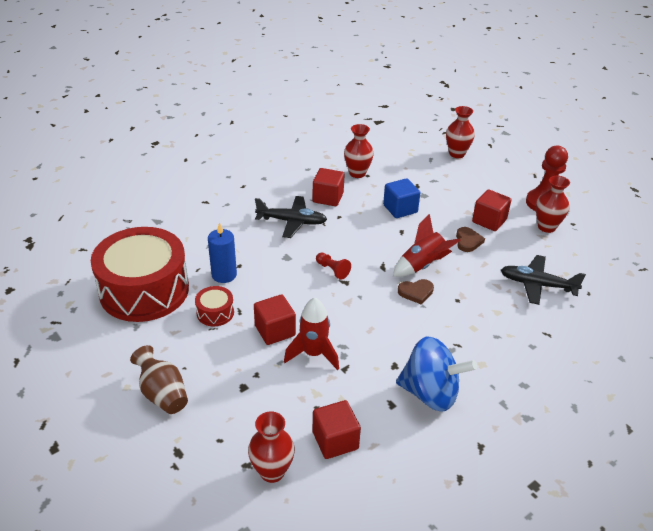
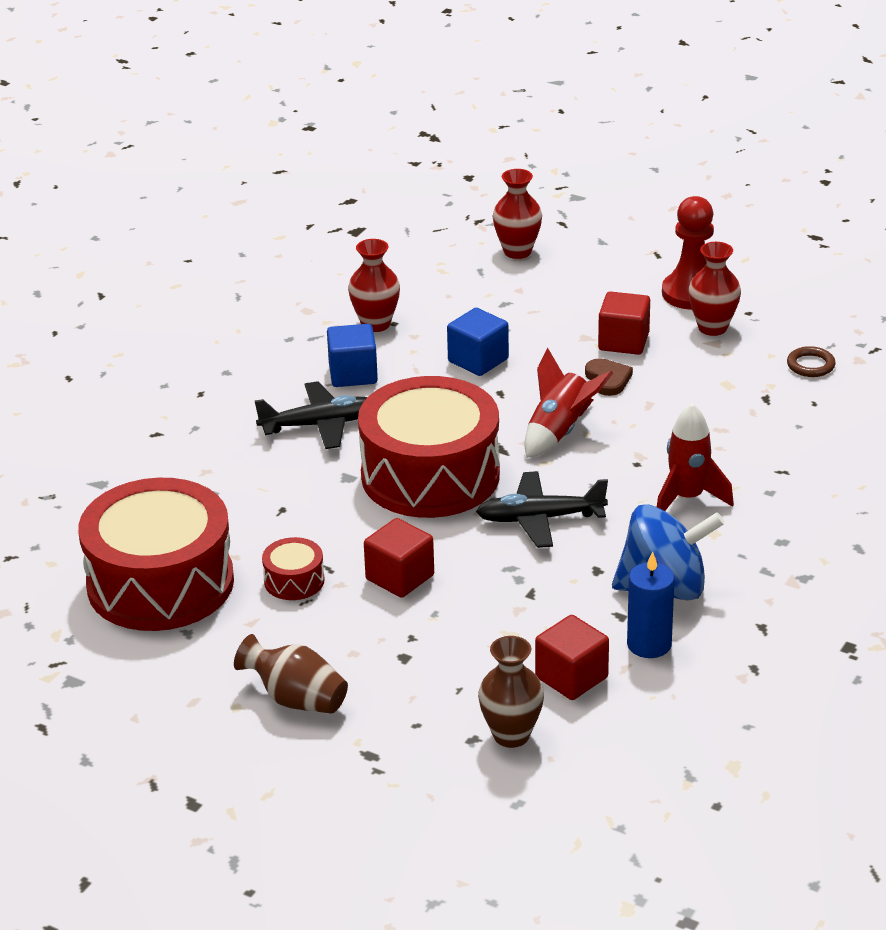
camera: 20 degrees left, 5 degrees down
(224, 275) = (268, 528): blue candle -> blue candle (649, 644)
(272, 471) = (511, 735): red vase -> brown vase
(313, 354) = (475, 589): red rocket -> red rocket (687, 498)
(328, 197) = (353, 374): red cube -> blue cube
(332, 270) = (430, 475): red pawn -> red drum
(416, 292) = (572, 470): brown heart -> none
(537, 285) = (738, 412): black plane -> black plane (539, 519)
(597, 267) = (810, 365): none -> brown ring

